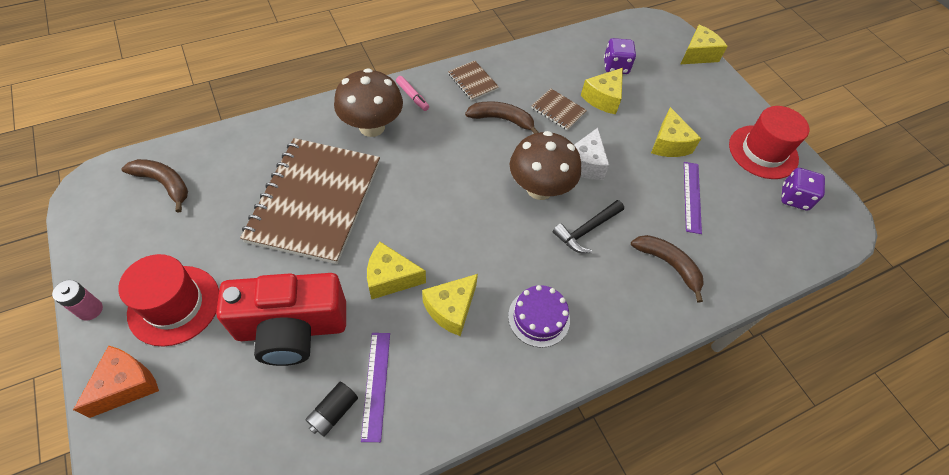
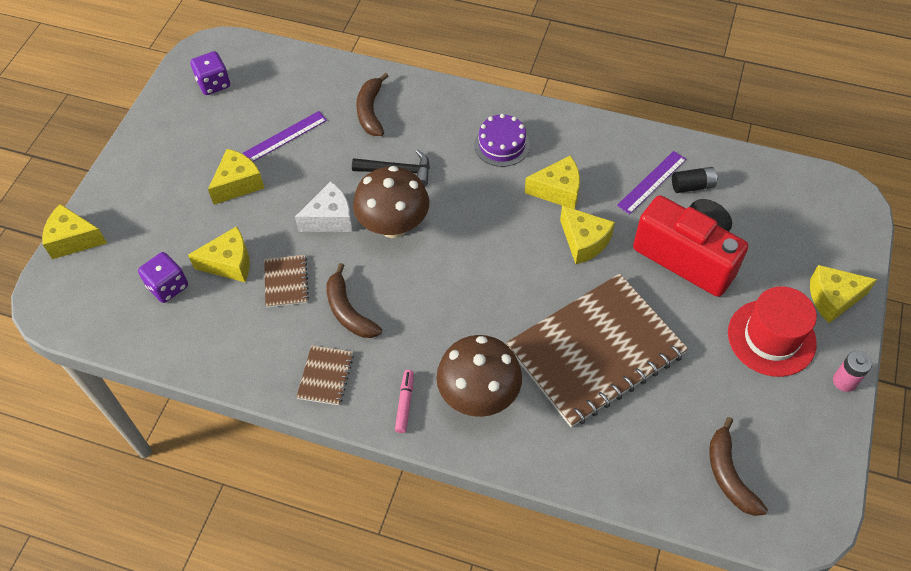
camera: 130 degrees left, 0 degrees up
(127, 385) = (833, 298): orange cheese -> yellow cheese
(763, 152) = (177, 125): red hat -> none

